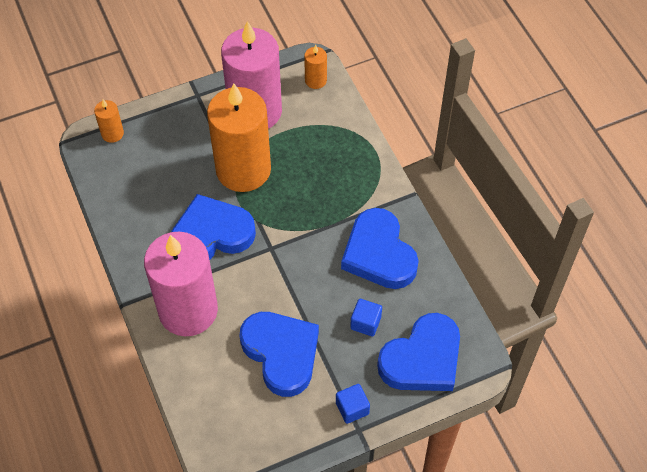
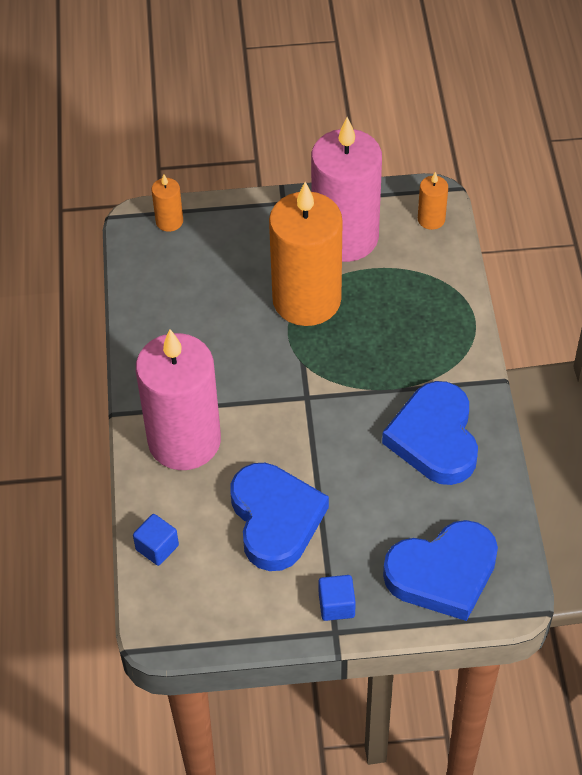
camera: 20 degrees right, 5 degrees down
(211, 235) = (242, 363): blue heart -> none
(365, 323) = (389, 513): blue cube -> blue cube (157, 547)

